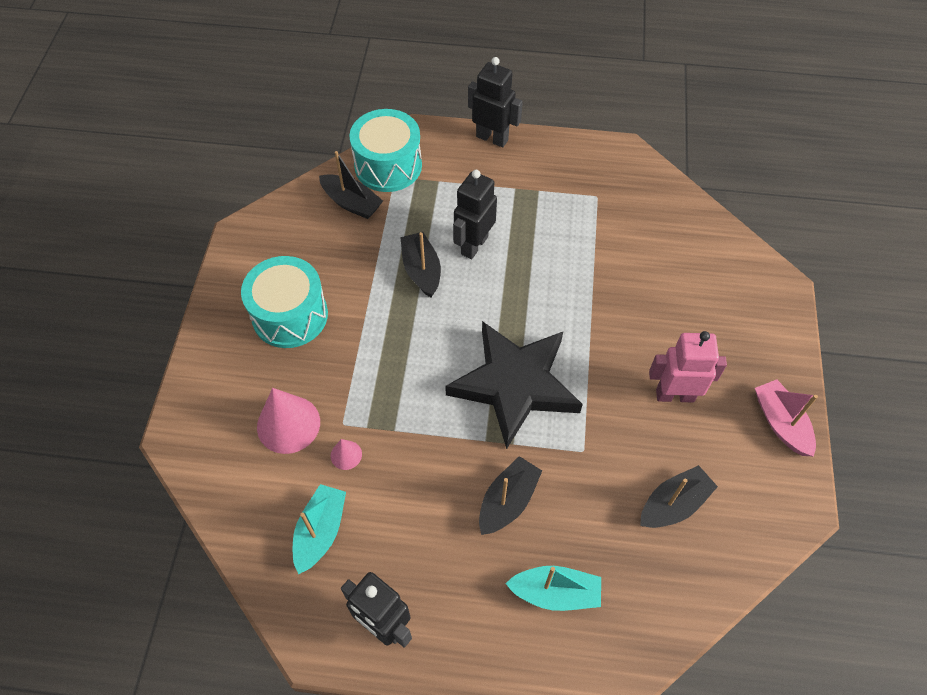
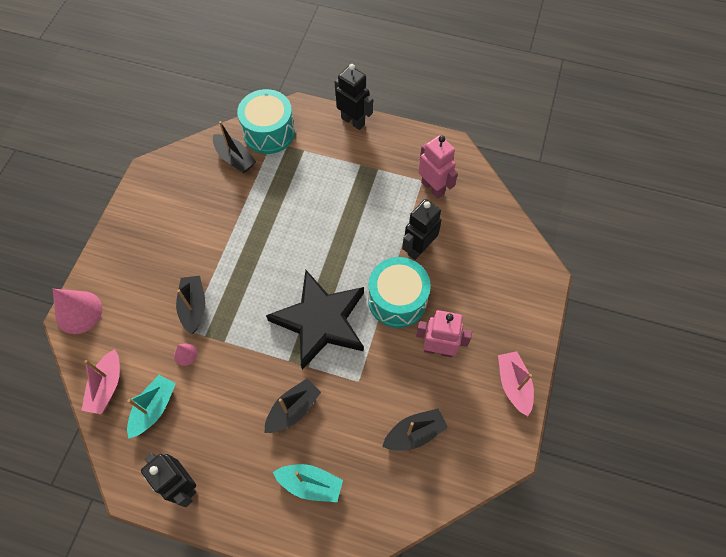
camera: 10 degrees right, 5 degrees up
(249, 514) = (107, 386): none -> pink boat
(288, 424) = (150, 324): pink cone -> pink cone (78, 312)
(290, 315) = (169, 240): turquoise drum -> turquoise drum (397, 300)
(421, 270) = (274, 220): black boat -> black boat (193, 307)
(474, 245) = (317, 206): black robot -> black robot (419, 248)
(614, 203) = (433, 188): none -> pink robot

